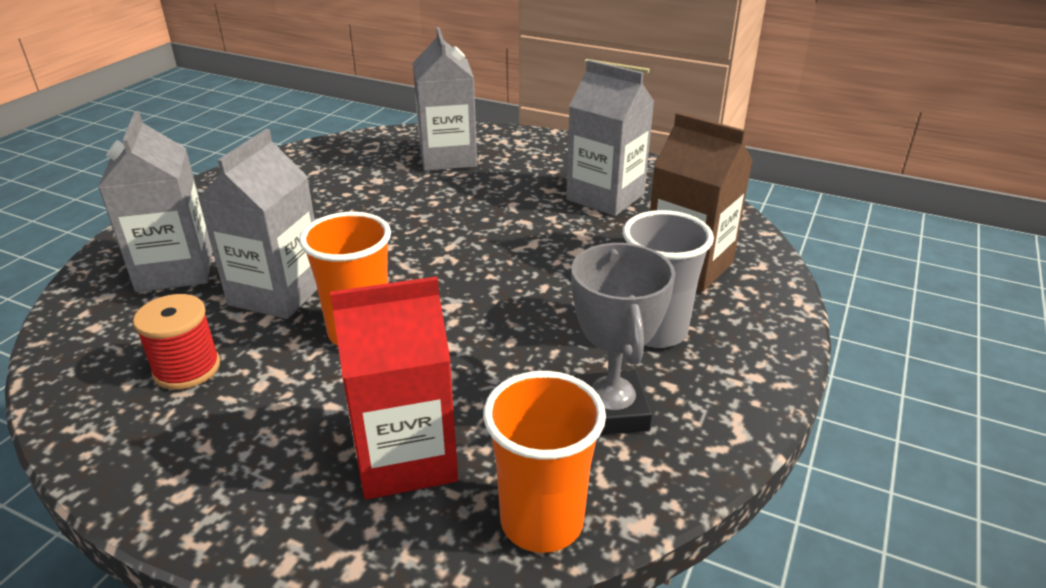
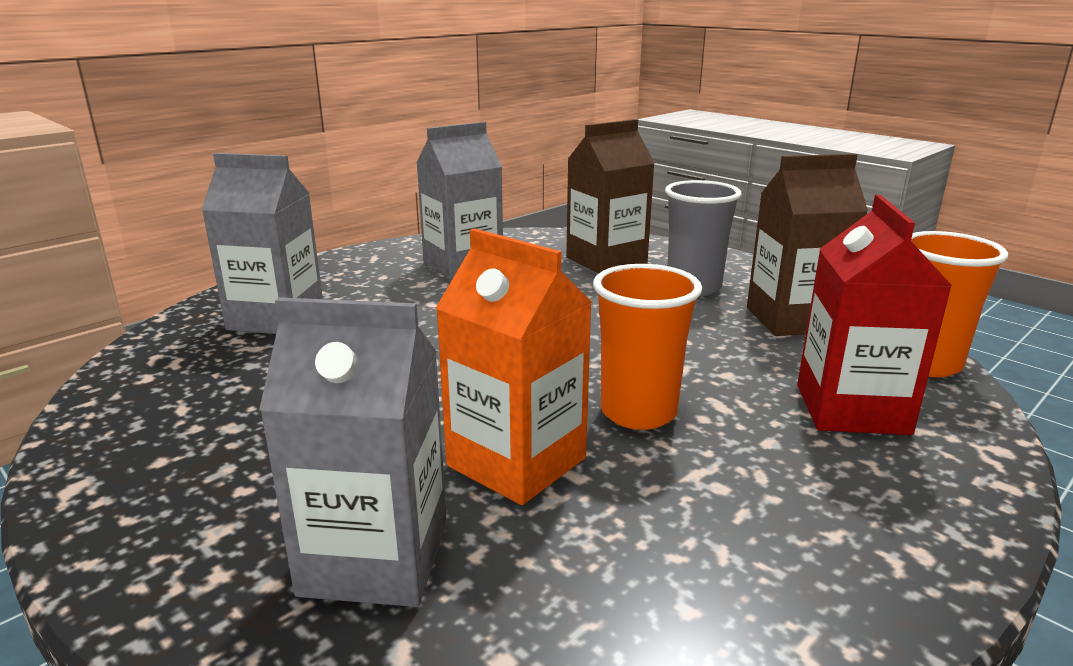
camera: 70 degrees left, 10 degrees down
(187, 369) = (668, 547): red spool -> none
(277, 293) = (516, 462): grey carton -> orange carton
(610, 410) = (793, 319): grey trophy -> brown carton

